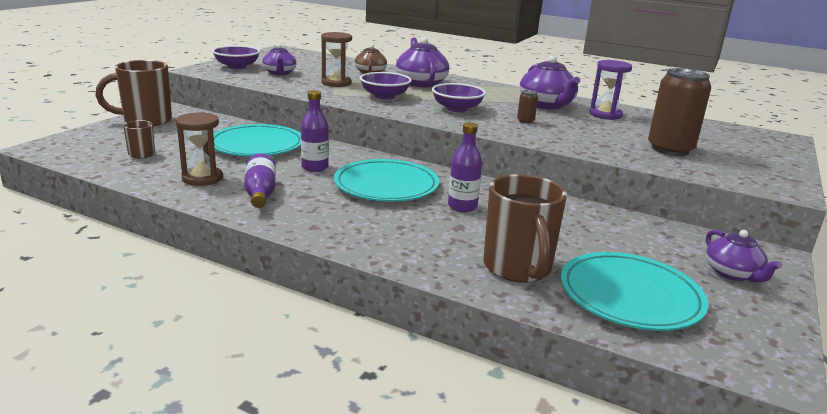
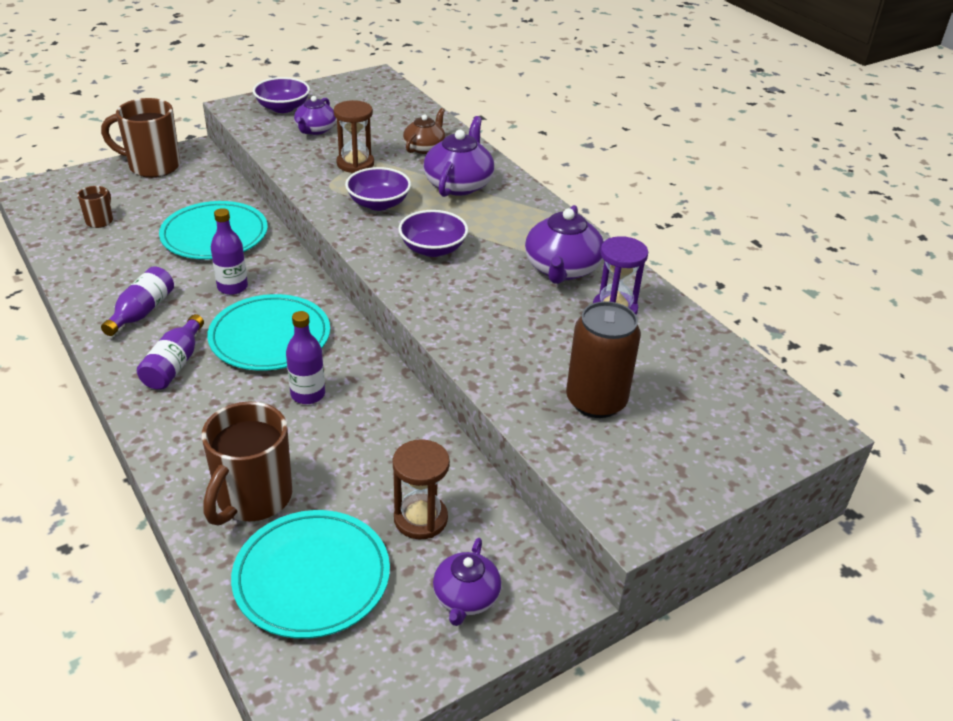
camera: 30 degrees right, 15 degrees up
(202, 178) = (115, 274): brown hourglass -> brown hourglass (420, 519)
(335, 215) = (174, 365): none -> purple bottle
(525, 121) = (485, 294): brown can -> none

